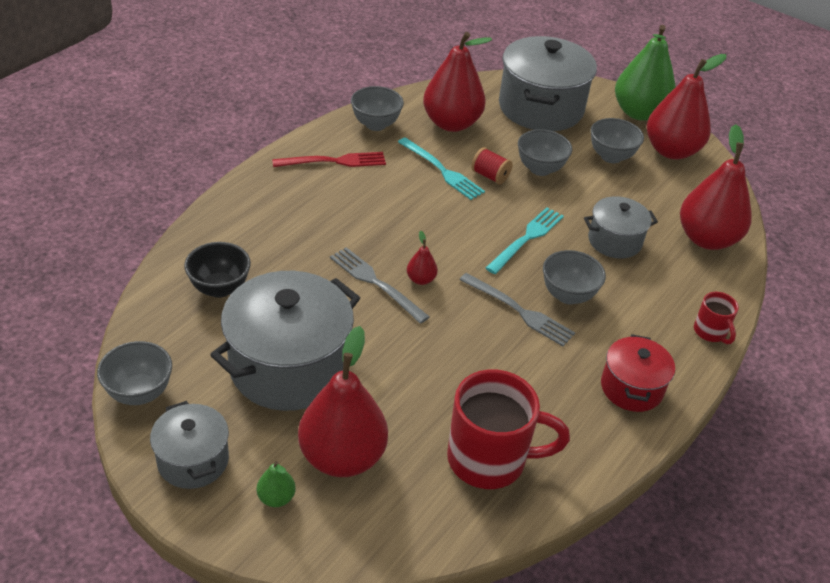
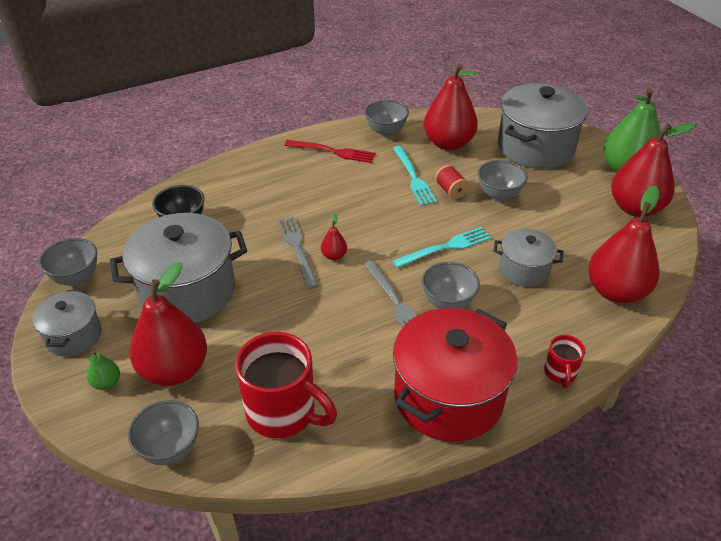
camera: 30 degrees right, 0 degrees up
(611, 157) = (572, 200): grey bowl -> grey bowl (170, 449)
(631, 388) = (448, 397): red pot -> red pot, size x1.84

